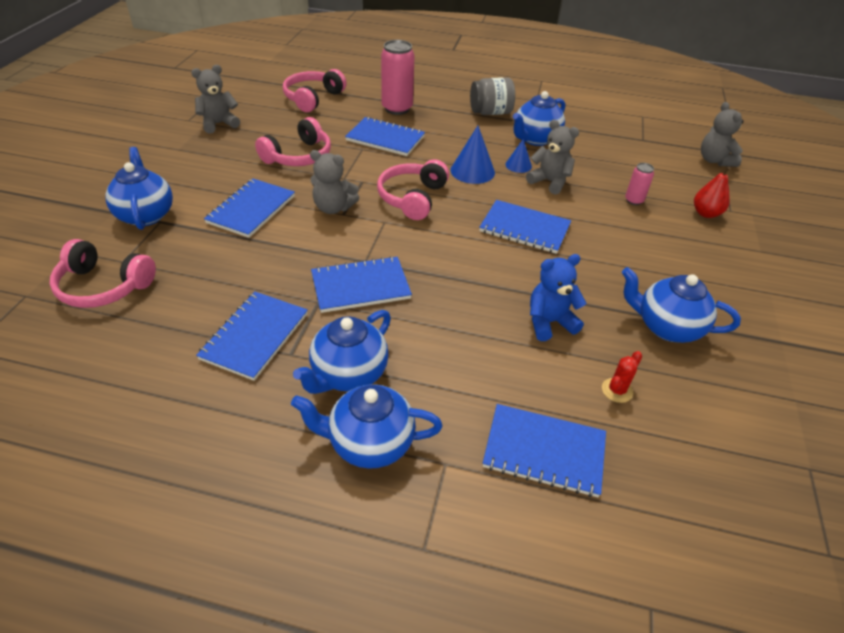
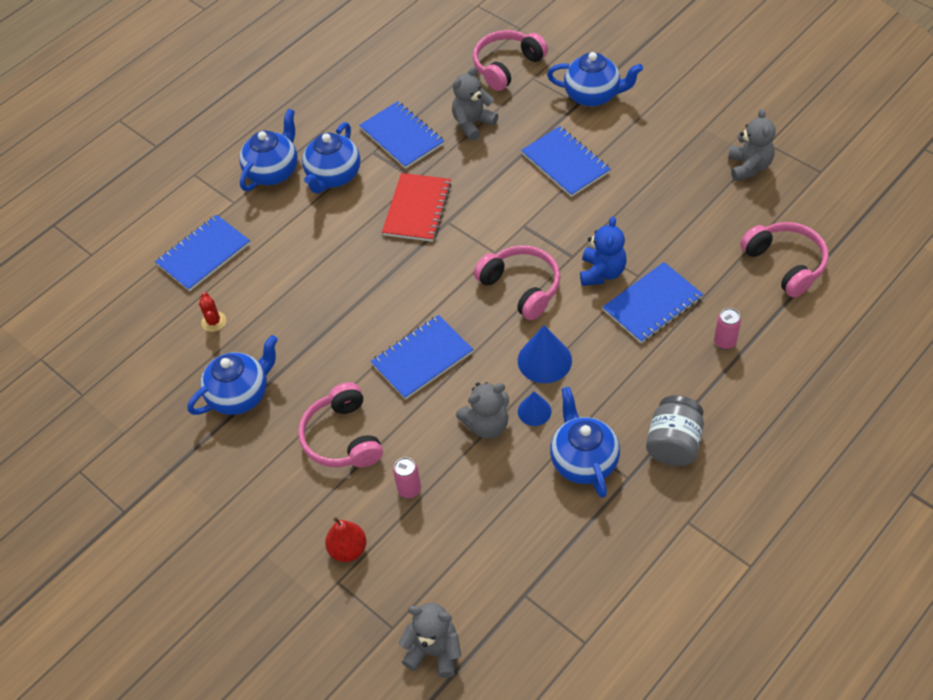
camera: 125 degrees right, 10 degrees up
(298, 156) = (646, 218): pink headphones -> pink headphones (342, 438)
(333, 208) = (537, 221): grey teddy bear -> grey teddy bear (473, 124)
(348, 374) = (333, 177): blue teapot -> blue teapot turned 135 degrees counterclockwise
(360, 286) = (417, 209): blue notebook -> red notebook
(397, 108) = (724, 342): pink can -> pink can, size x0.52
(549, 322) = (300, 315): blue teddy bear -> blue teddy bear (602, 272)

